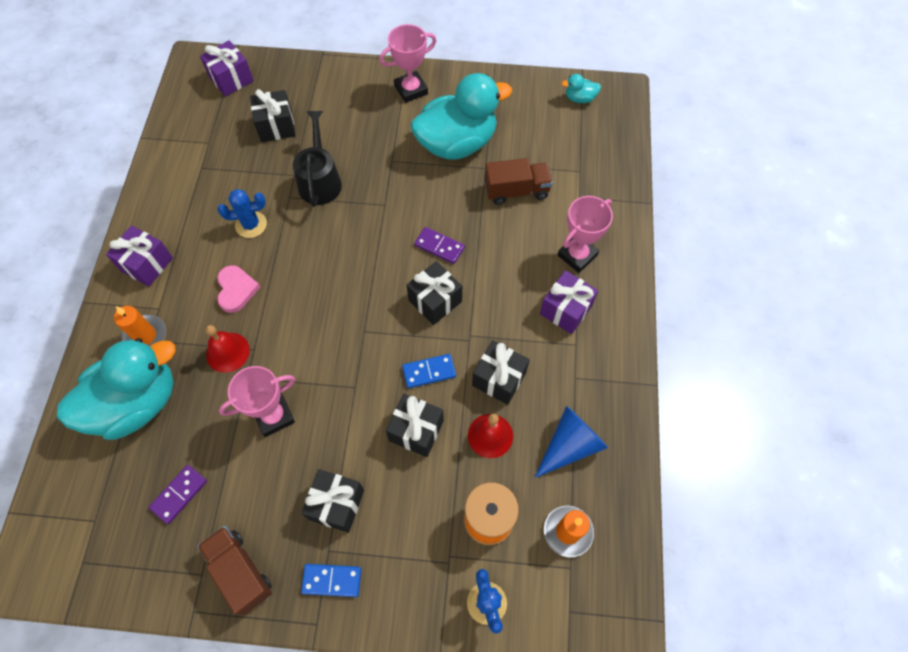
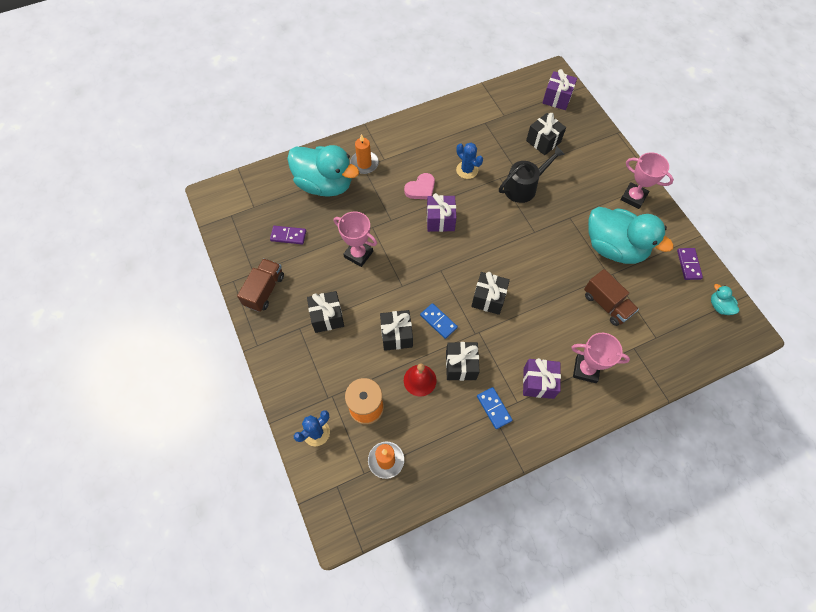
camera: 60 degrees right, 0 degrees up
(147, 264) = (406, 137): purple gift -> purple gift (440, 220)
(227, 352) = (381, 208): red bell -> none
(332, 580) = (284, 339): blue domino -> blue domino (494, 408)
(439, 246) = (528, 280): purple domino -> purple domino (688, 264)
(570, 445) = (443, 433): blue cone -> none

